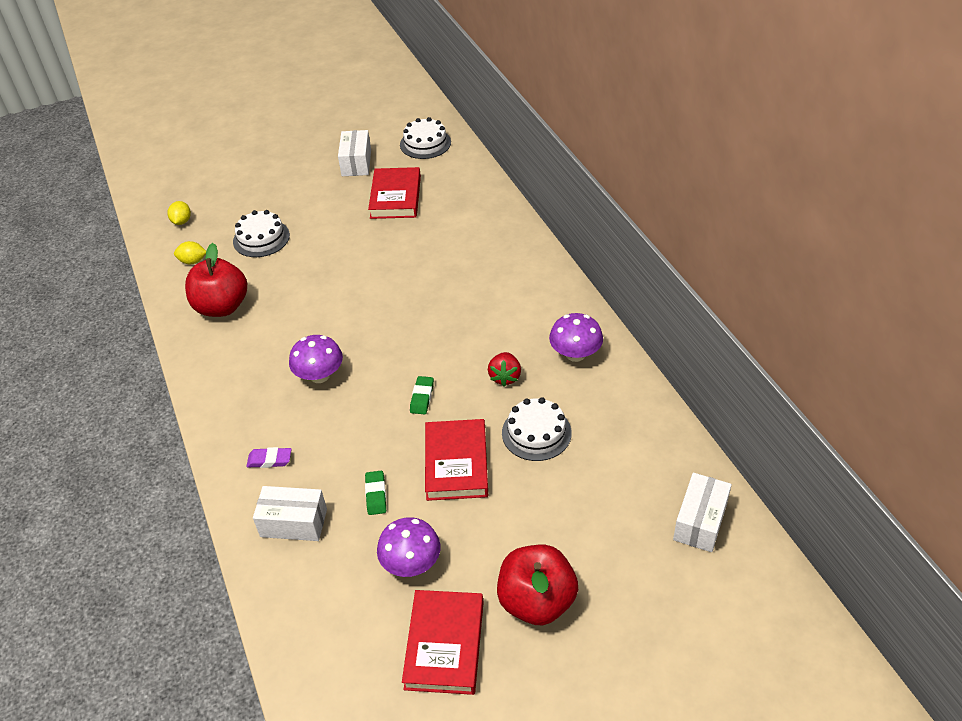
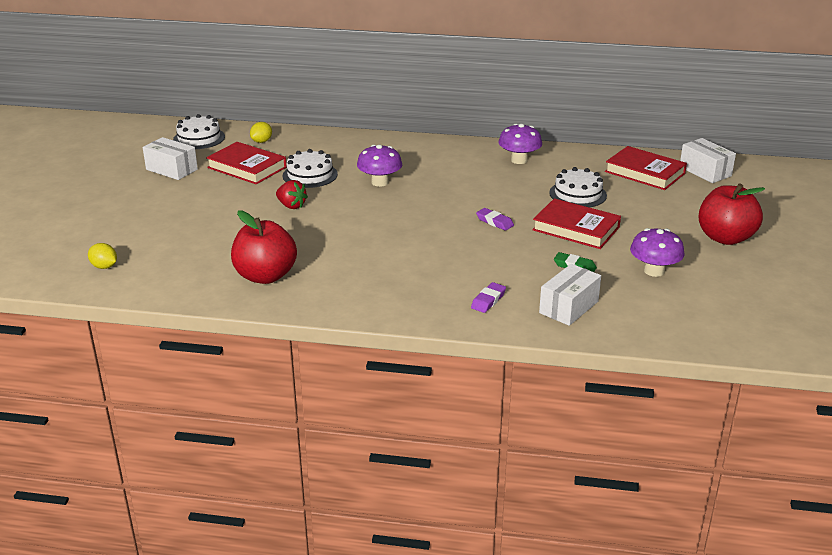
camera: 60 degrees left, 15 degrees down
(193, 261) = (176, 275): yellow lemon -> yellow lemon (261, 141)
(261, 238) = (200, 235): white cake -> white cake (310, 175)
(319, 375) = (417, 254): purple mushroom -> purple mushroom (380, 182)
(422, 397) = (494, 222): green eraser -> purple eraser
(444, 645) = (736, 279): red book -> red book (645, 172)
(505, 377) = (511, 188): red strawberry -> red strawberry (291, 206)

